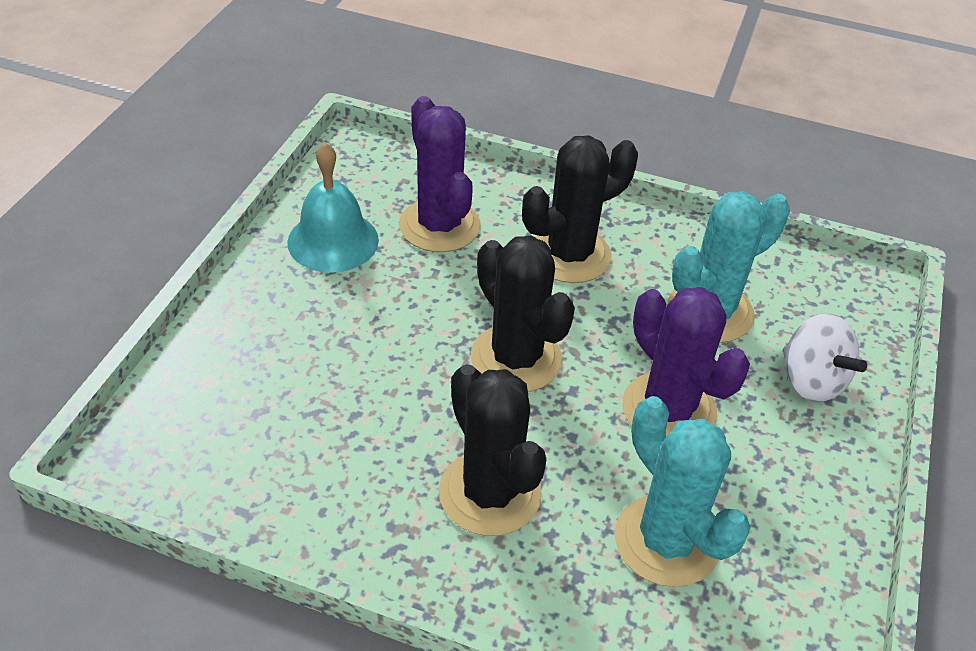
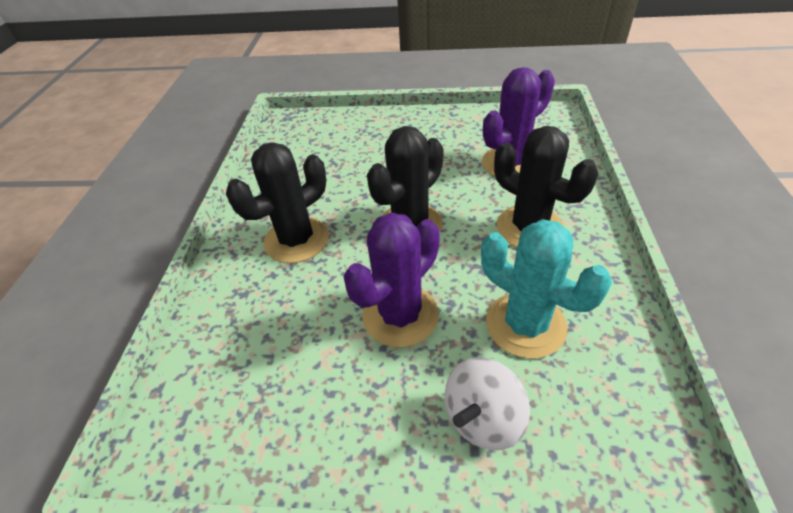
camera: 80 degrees right, 0 degrees up
(333, 241) = (464, 130): turquoise bell -> none
(666, 541) = (277, 335): turquoise cactus -> none

